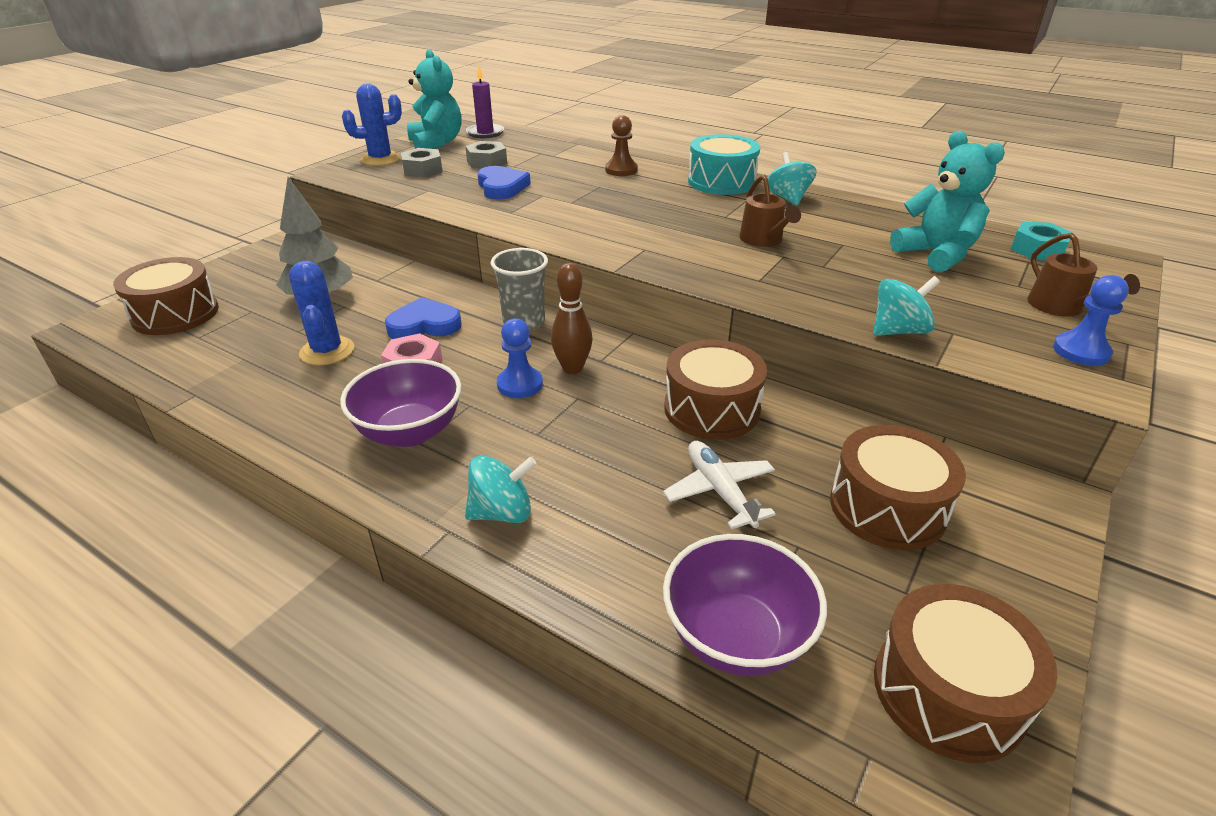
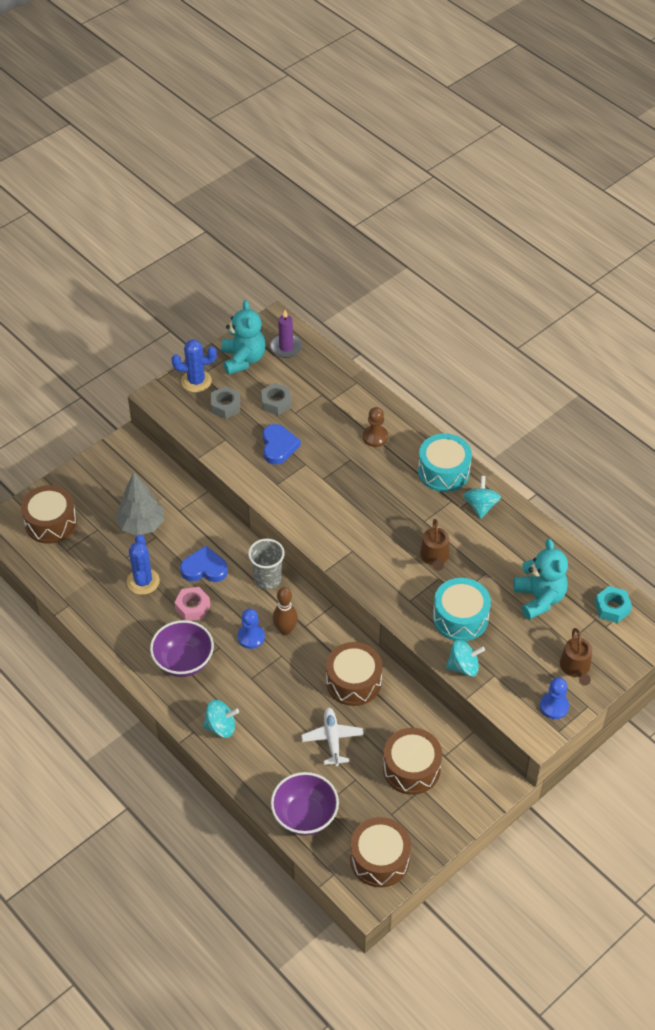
camera: 15 degrees right, 15 degrees up
(846, 285) = (460, 618): none -> turquoise drum

